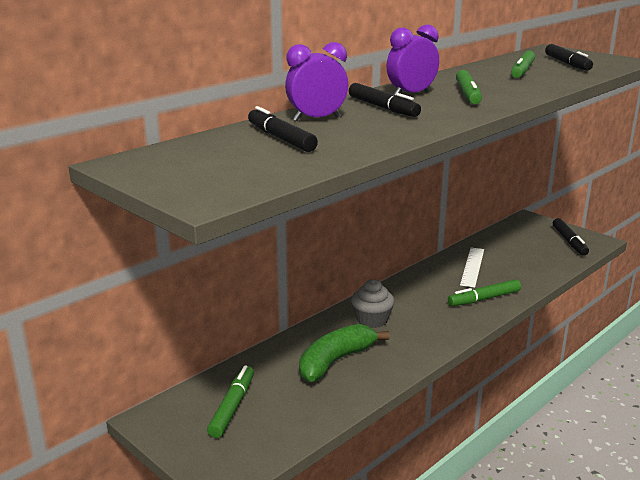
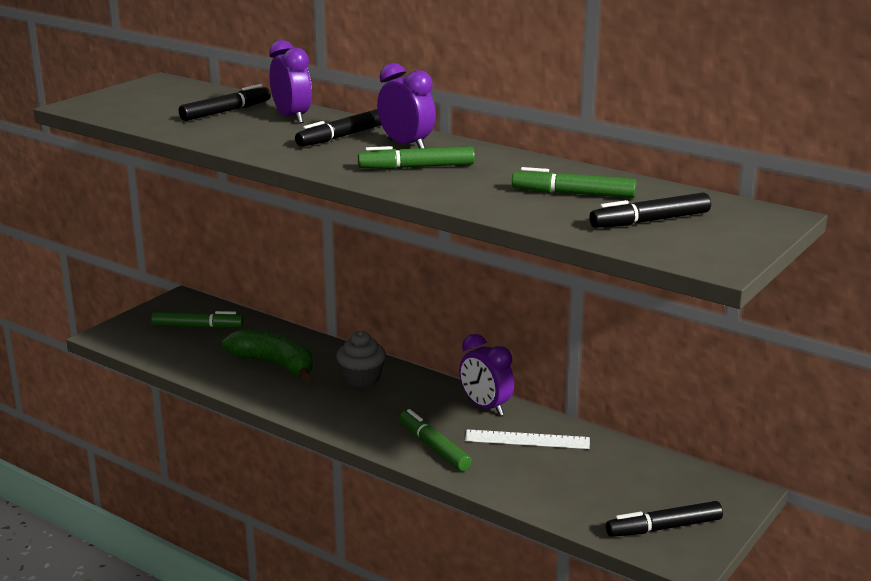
camera: 80 degrees right, 0 degrees up
(426, 275) = (485, 407): none -> purple clock

